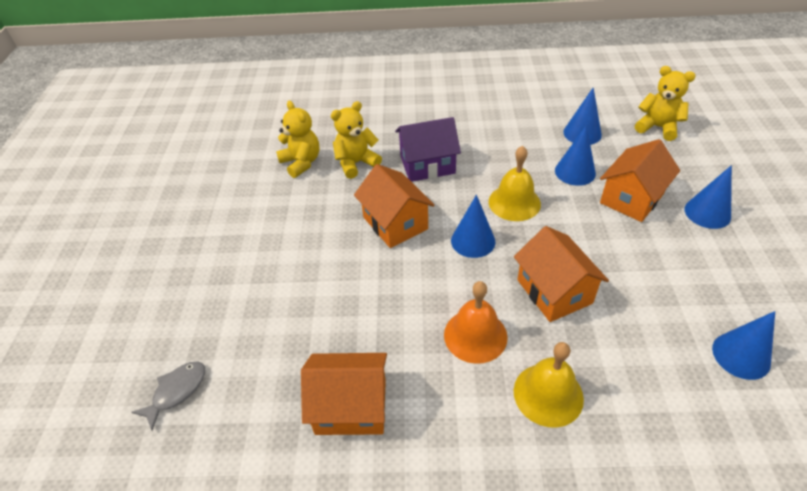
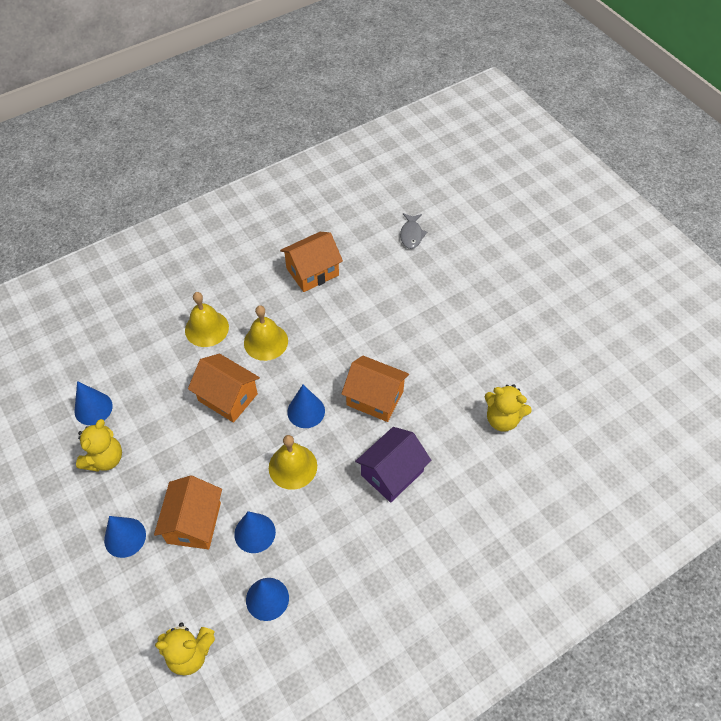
camera: 145 degrees right, 10 degrees up
(356, 163) = (455, 442): yellow teddy bear -> yellow teddy bear (105, 459)
(475, 335) = (266, 341): orange bell -> yellow bell

